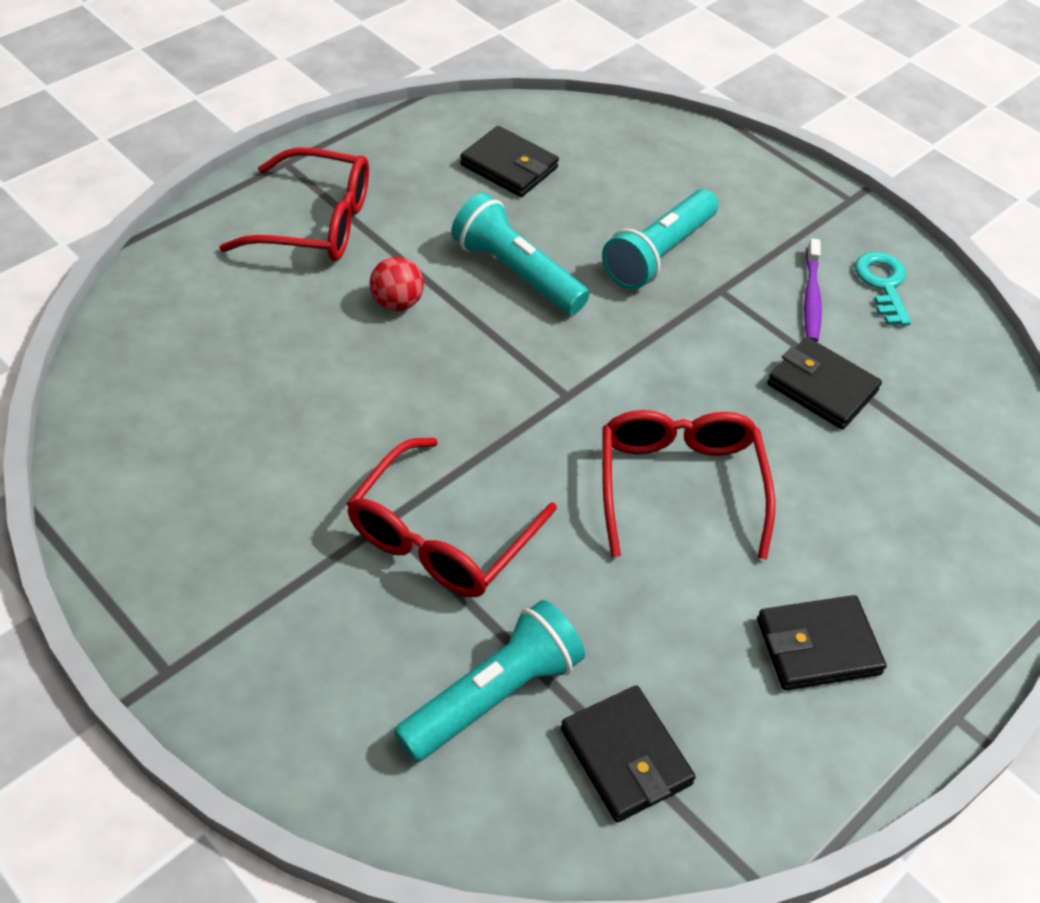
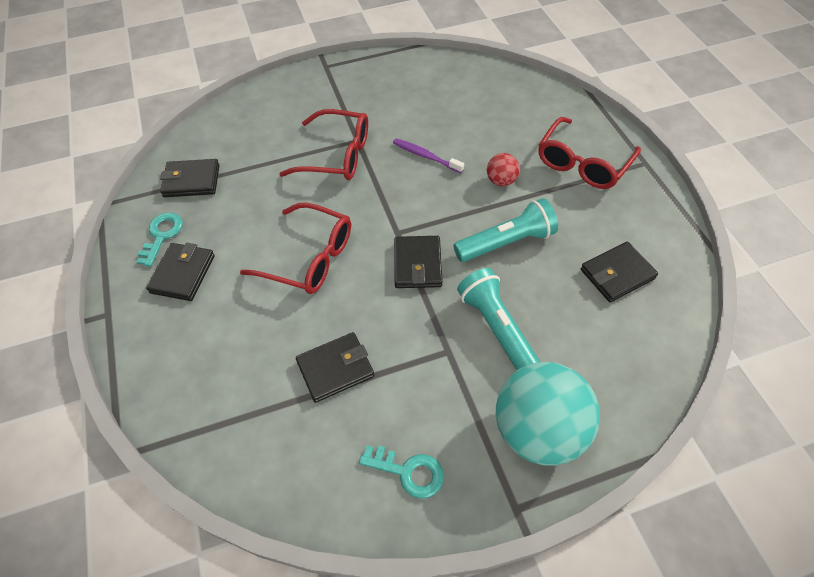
camera: 120 degrees right, 5 degrees up
(441, 537) = (337, 155): red glasses -> red glasses turned 135 degrees clockwise
(493, 695) = (249, 149): turquoise flashlight -> none
(611, 354) = (417, 264): none -> black wallet
(760, 198) = (538, 430): none -> turquoise ball
(772, 730) = (161, 235): none -> turquoise key
(811, 298) = (416, 408): purple toothbrush -> purple toothbrush (425, 156)

